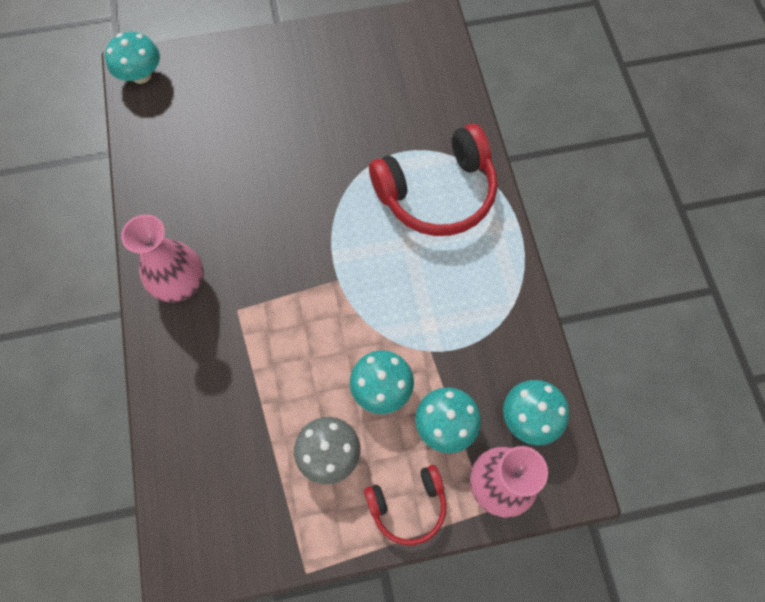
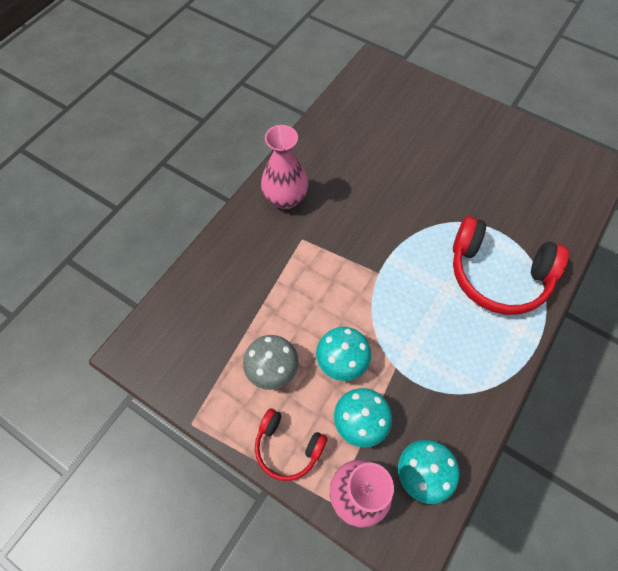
camera: 45 degrees right, 5 degrees down
(141, 75) = (375, 70): turquoise mushroom -> none

